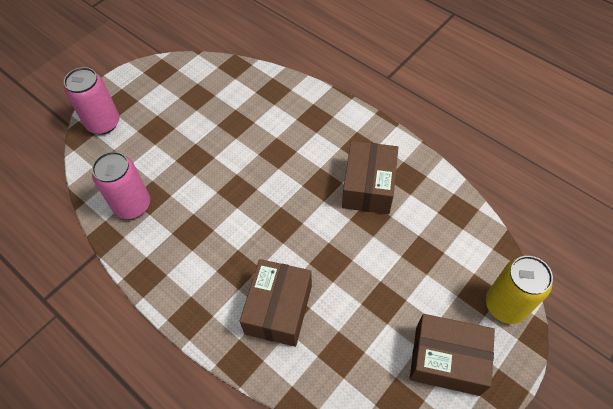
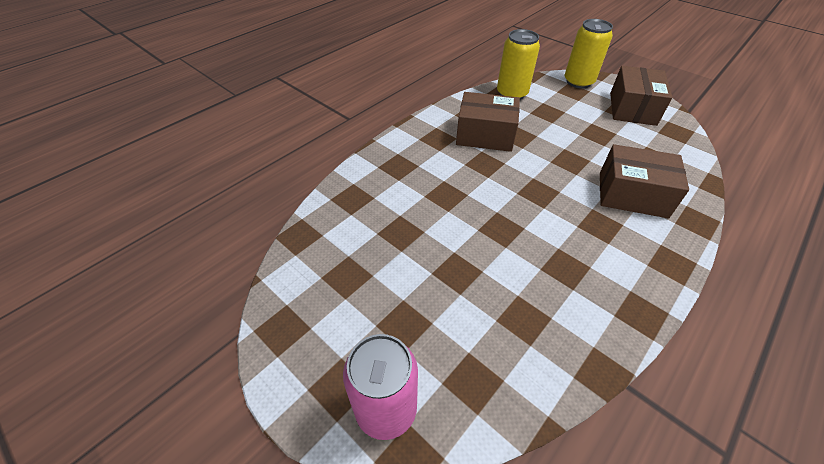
camera: 90 degrees left, 10 degrees down
(132, 205) = (542, 340): pink can -> none
(457, 220) = (511, 94): none -> yellow can

